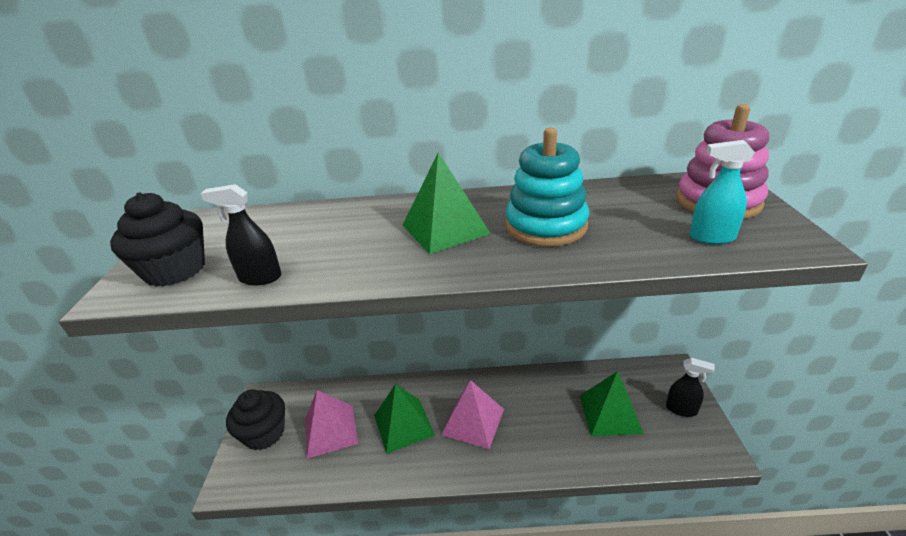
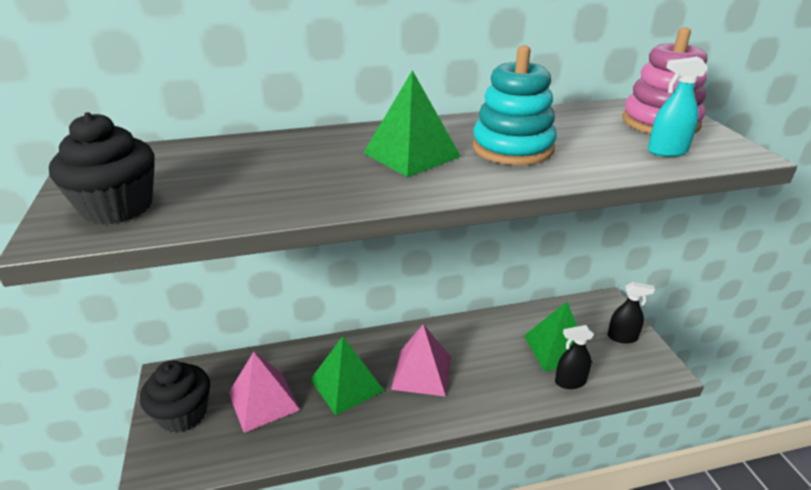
camera: 15 degrees left, 0 degrees up
(260, 278) = (230, 208): black spray bottle -> black spray bottle (570, 382)

